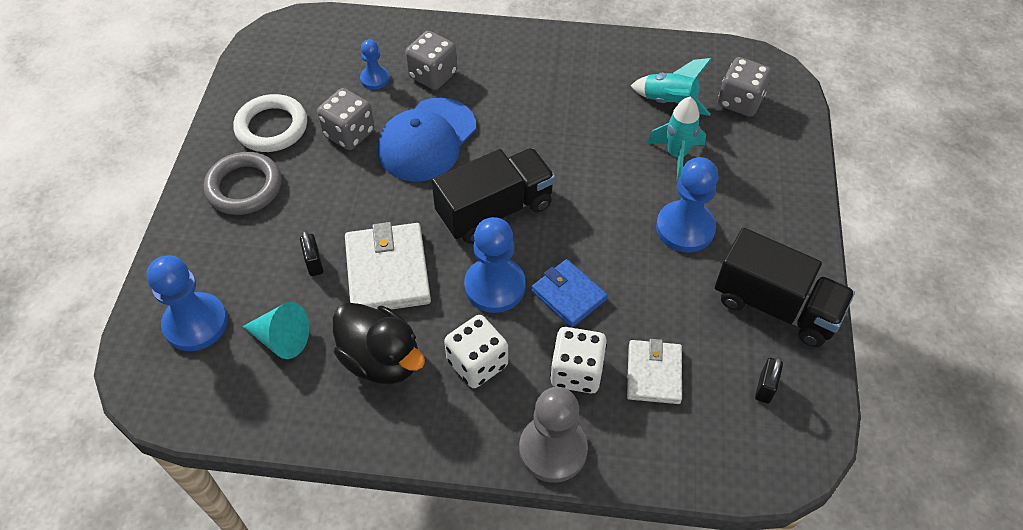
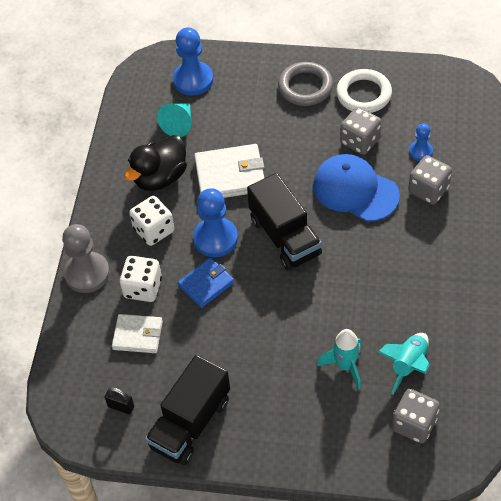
camera: 95 degrees right, 0 degrees up
(314, 263) = (238, 134): black padlock -> none
(685, 228) = (267, 366): blue pawn -> none

